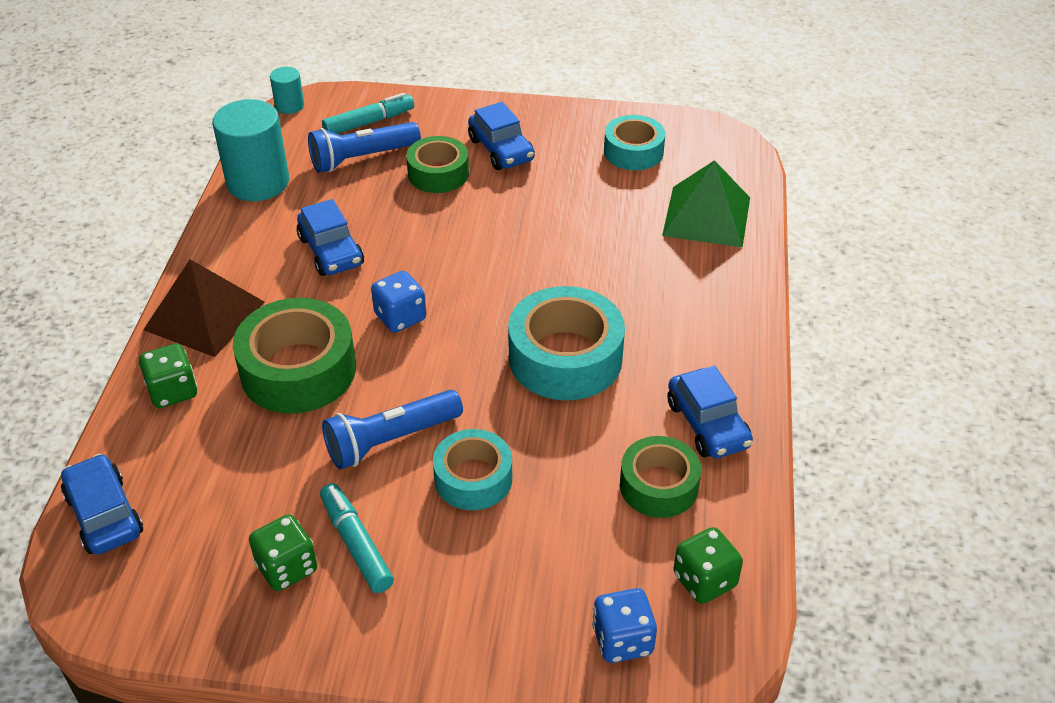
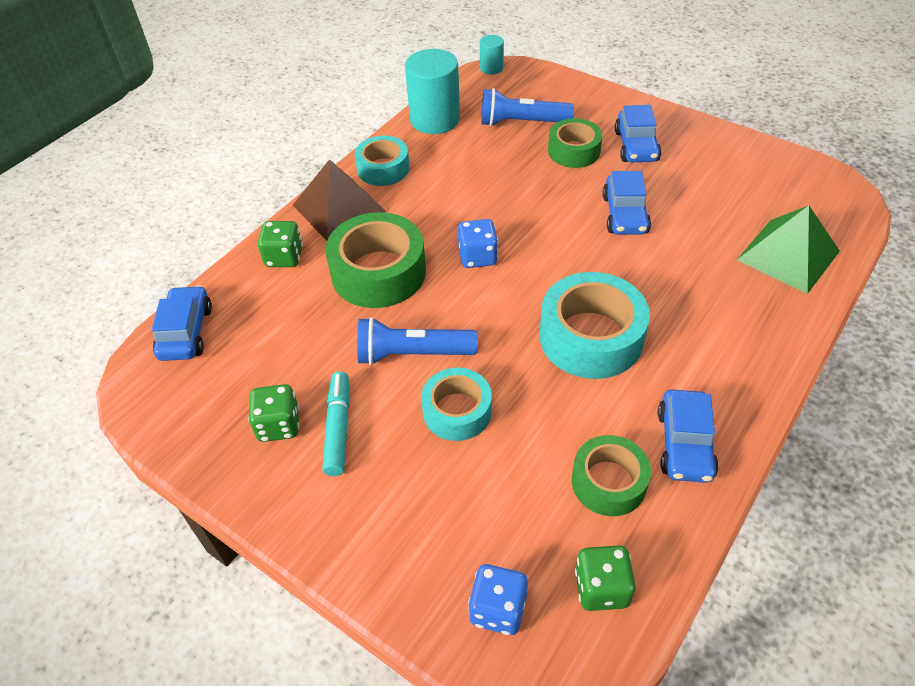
camera: 30 degrees right, 5 degrees up
(331, 251) = (456, 188): blue car -> blue car (624, 214)
(369, 122) = (543, 96): turquoise marker -> none
(633, 151) = (750, 179): turquoise tape -> turquoise tape (383, 168)

